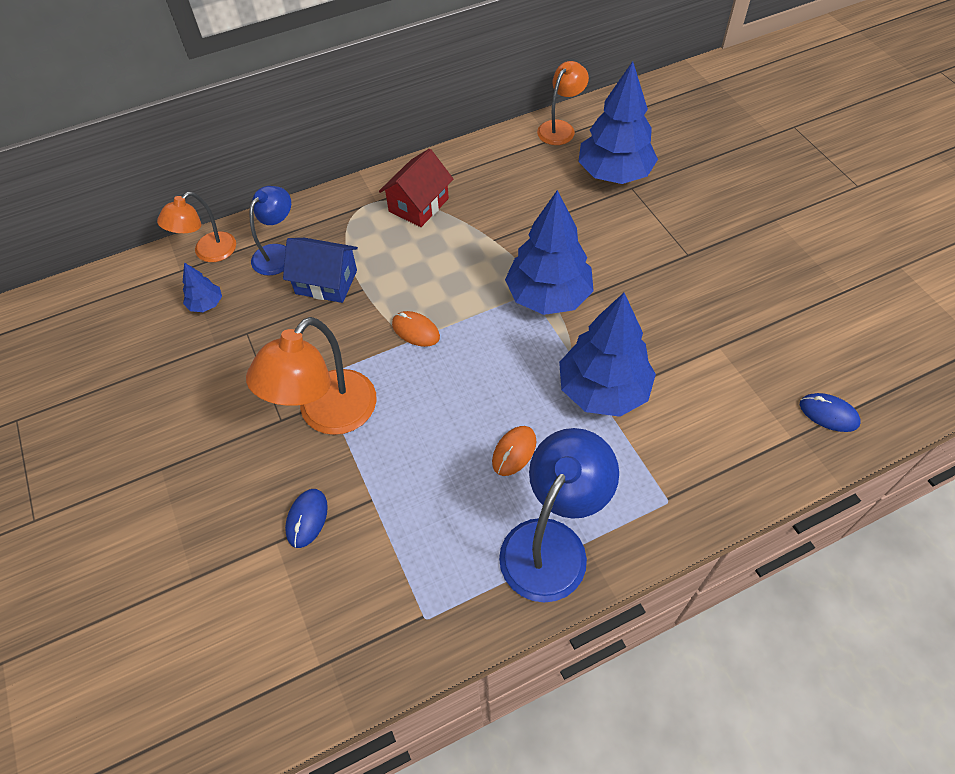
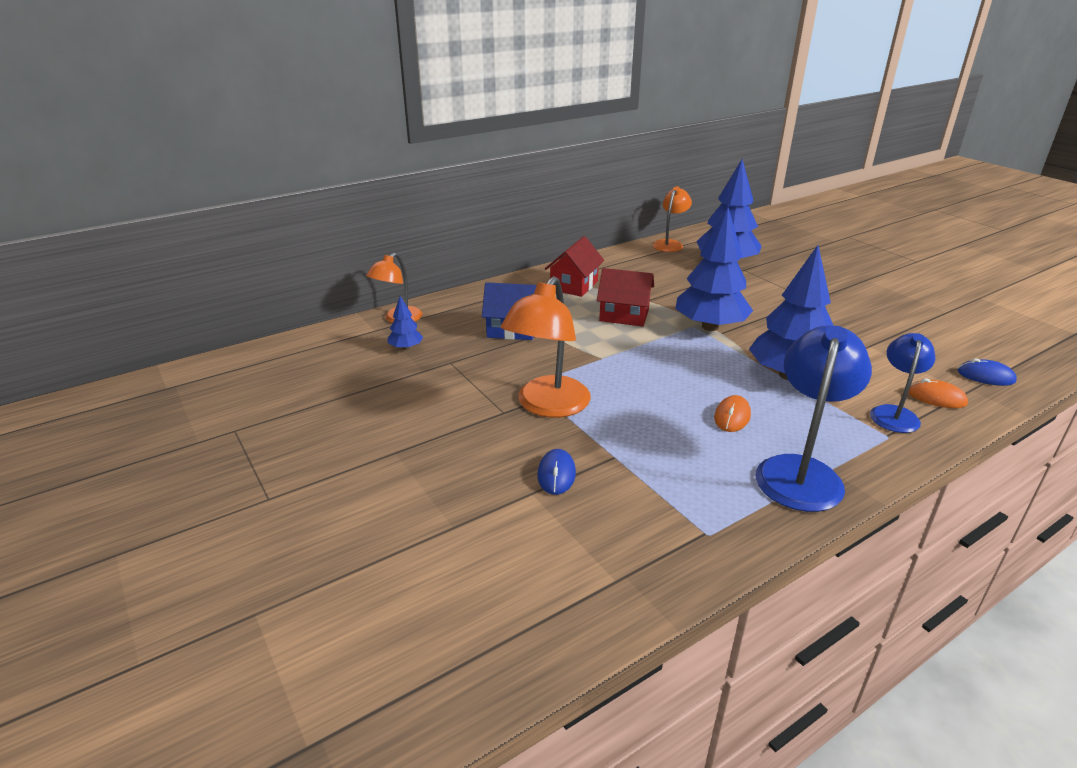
camera: 10 degrees left, 25 degrees down
(278, 253) = (462, 316): blue lamp -> blue lamp (894, 413)
(415, 330) = (605, 352): orange mouse -> orange mouse (936, 398)
(458, 266) = (624, 315): none -> red house

